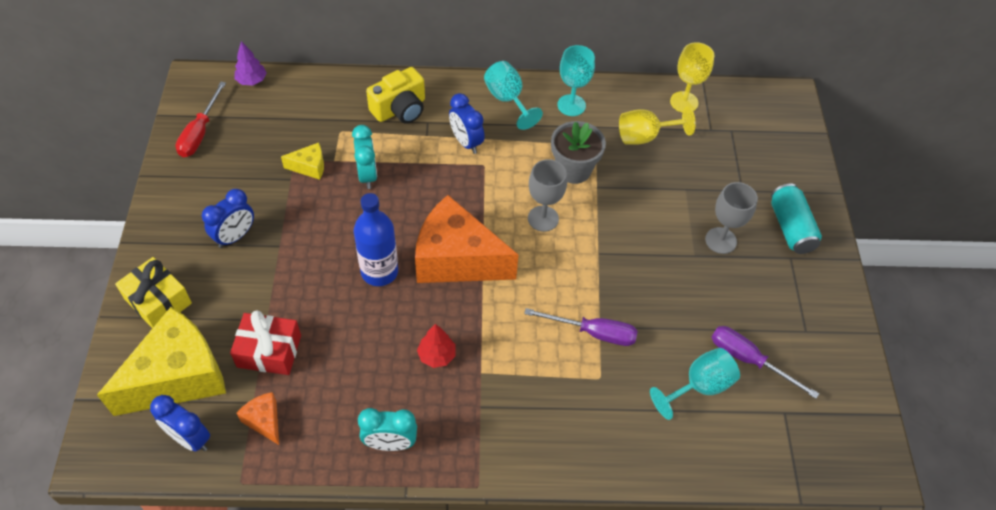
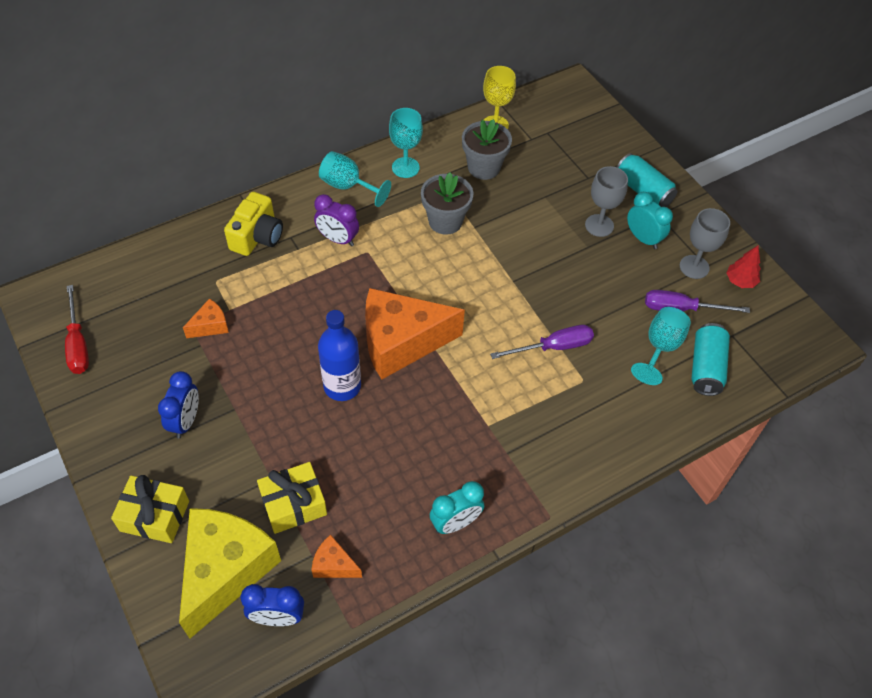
camera: 30 degrees left, 0 degrees up
(252, 81) = (94, 272): purple tree -> none
(269, 351) = (294, 504): red gift -> yellow gift
(309, 167) = (210, 326): yellow cheese -> orange cheese
(367, 175) = (270, 308): turquoise clock -> turquoise clock (643, 239)
(436, 355) = (442, 431): red tree -> red tree (740, 281)
(466, 142) = (338, 239): blue clock -> purple clock
(543, 218) = (449, 274): grey goblet -> grey goblet (694, 267)
(645, 136) = (484, 167): yellow goblet -> grey flower pot
(733, 429) = (706, 367): none -> turquoise can

